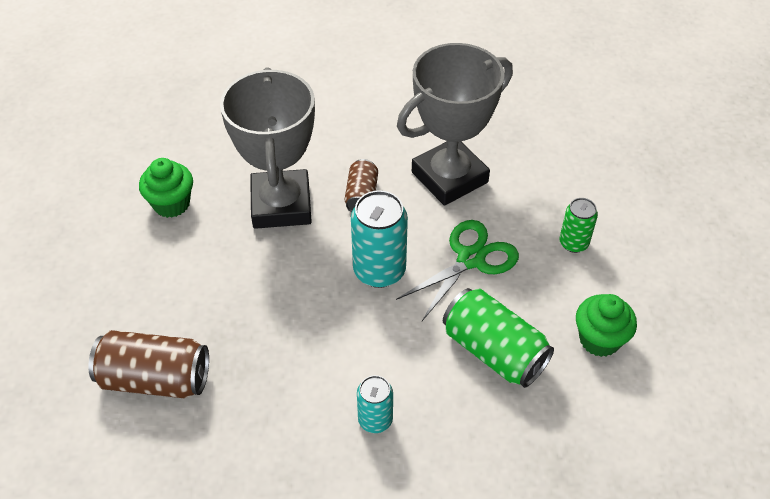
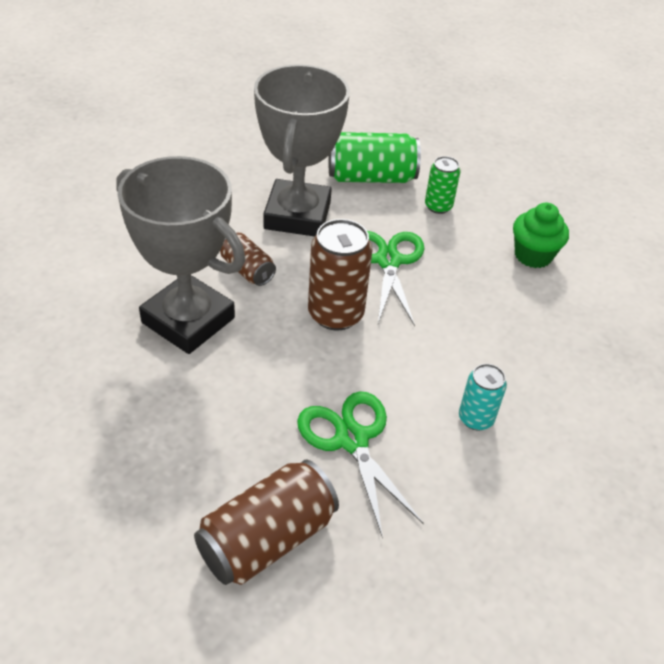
camera: 50 degrees left, 5 degrees down
(171, 204) = (79, 388): green cupcake -> none
(277, 363) = (352, 439): none -> green scissors
(379, 271) = (335, 314): turquoise can -> brown can
(494, 351) = (485, 310): green can -> green can (371, 177)

